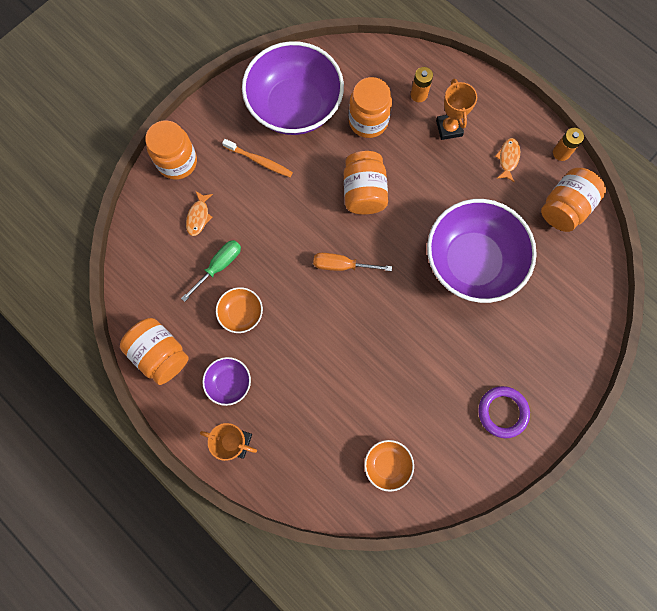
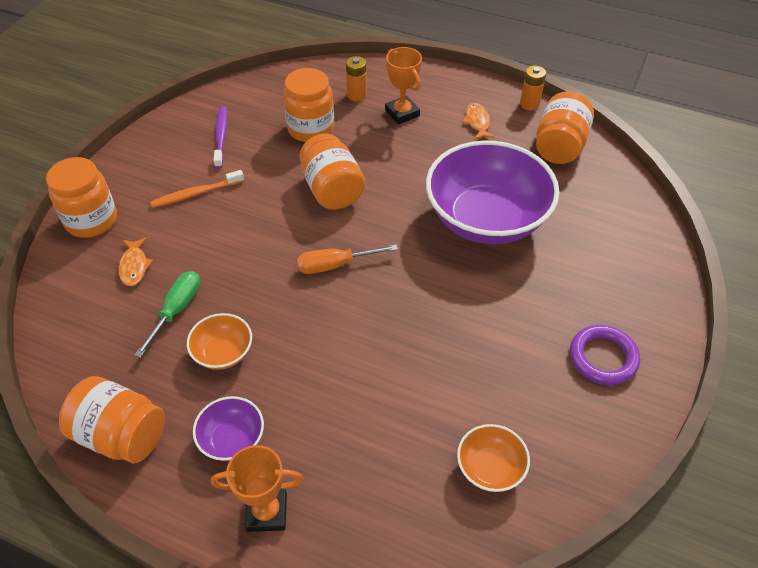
camera: 20 degrees left, 25 degrees down
(259, 161) = (196, 193): orange toothbrush -> orange toothbrush turned 150 degrees clockwise
(294, 106) = (221, 136): purple bowl -> purple toothbrush

